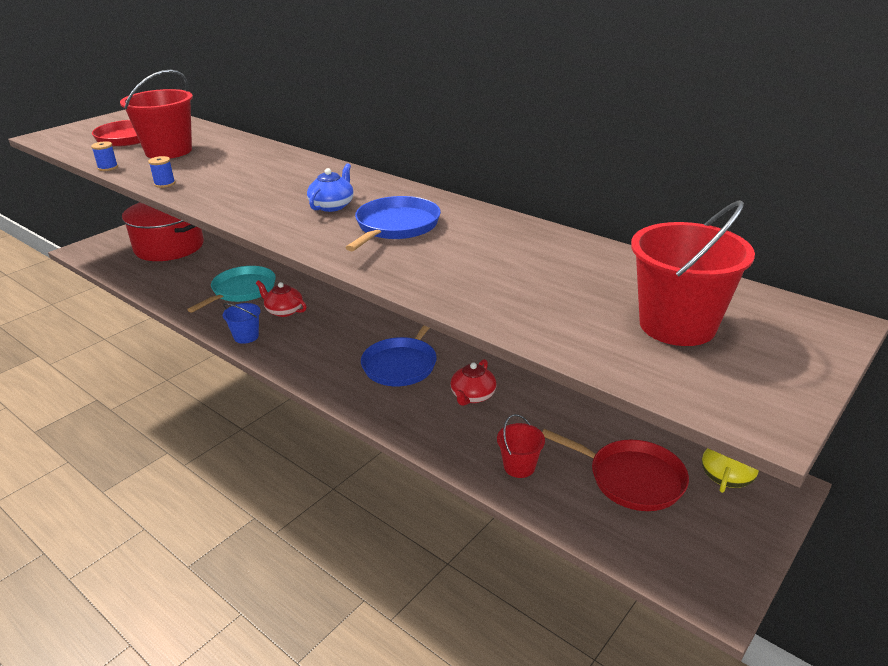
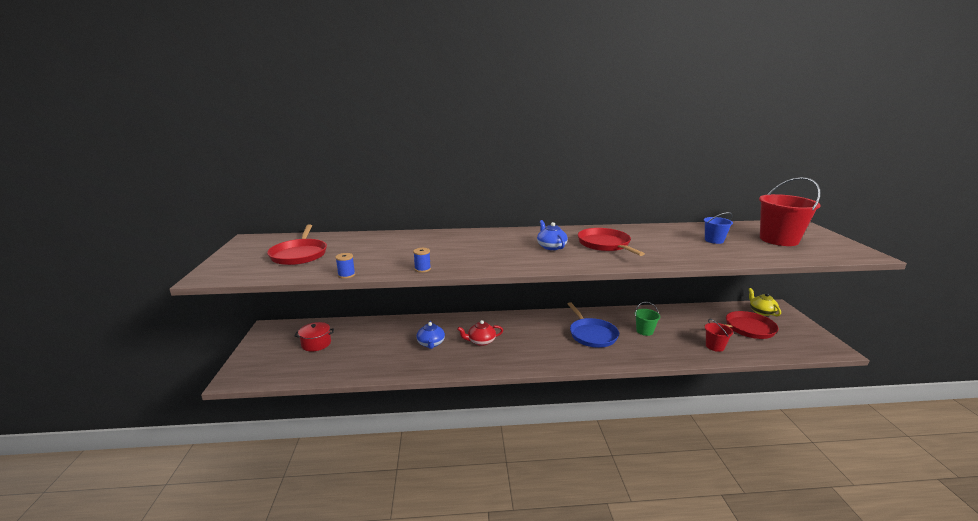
camera: 45 degrees left, 10 degrees down
(168, 151) = (361, 253): red bucket -> none
(169, 247) = (316, 344): red pot -> red pot, size x0.48
(242, 290) = (431, 343): turquoise pan -> blue teapot
(246, 336) = (490, 364): blue bucket -> blue bucket (714, 240)
(396, 226) = (605, 244): blue pan -> red pan
(472, 396) = (644, 331): red teapot -> green bucket

